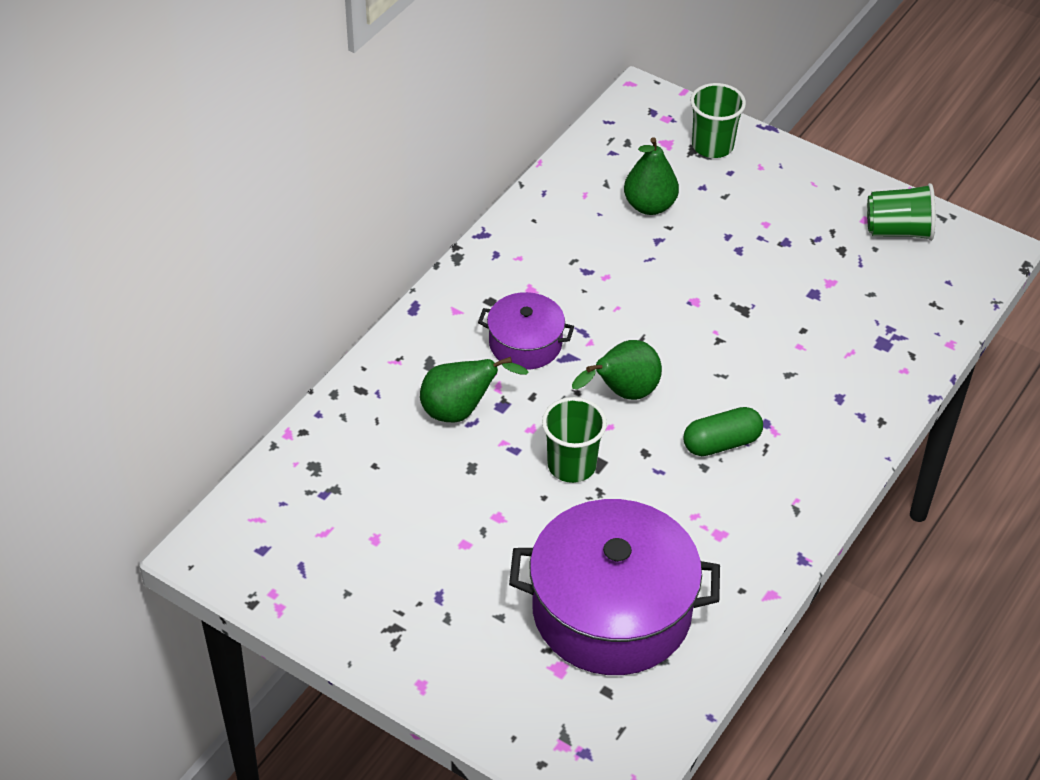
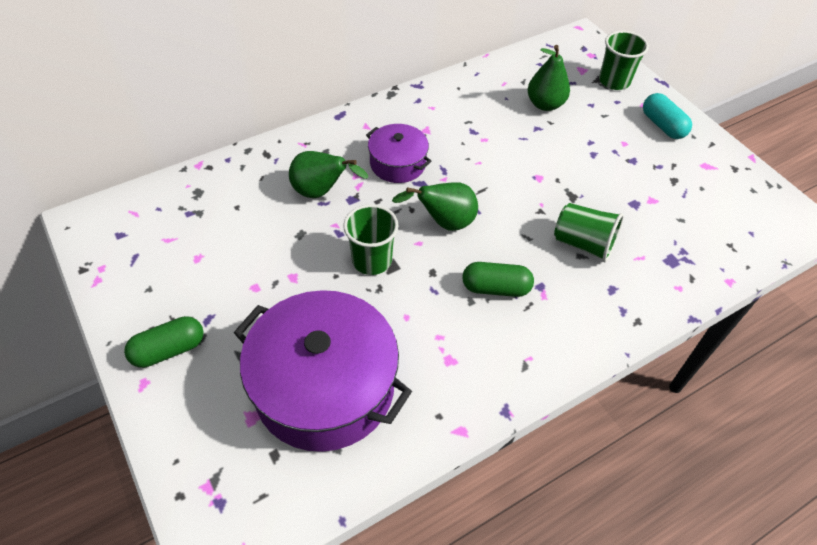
camera: 25 degrees right, 5 degrees up
(422, 643) = (169, 350): none -> green capsule
(796, 186) = (662, 125): none -> turquoise capsule
(898, 231) = (727, 182): green cup -> green cup (583, 244)

